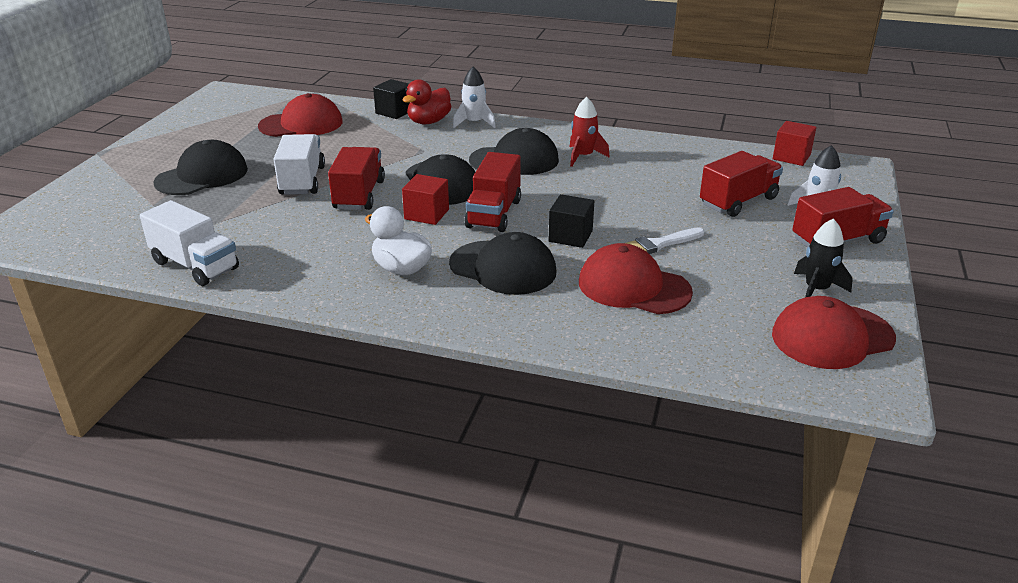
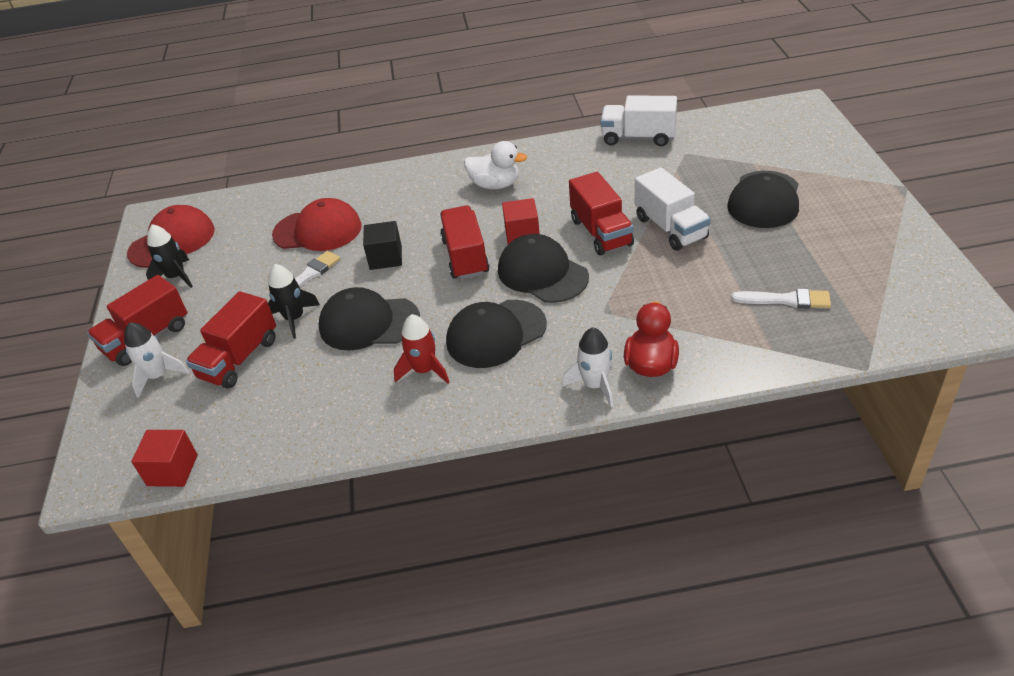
camera: 160 degrees right, 10 degrees up
(301, 124) = (786, 300): red cap -> white brush
(394, 112) = (713, 368): black cube -> none
(503, 268) = (422, 211): black cap -> black cap (369, 323)
(681, 215) = (294, 318): none -> black rocket

